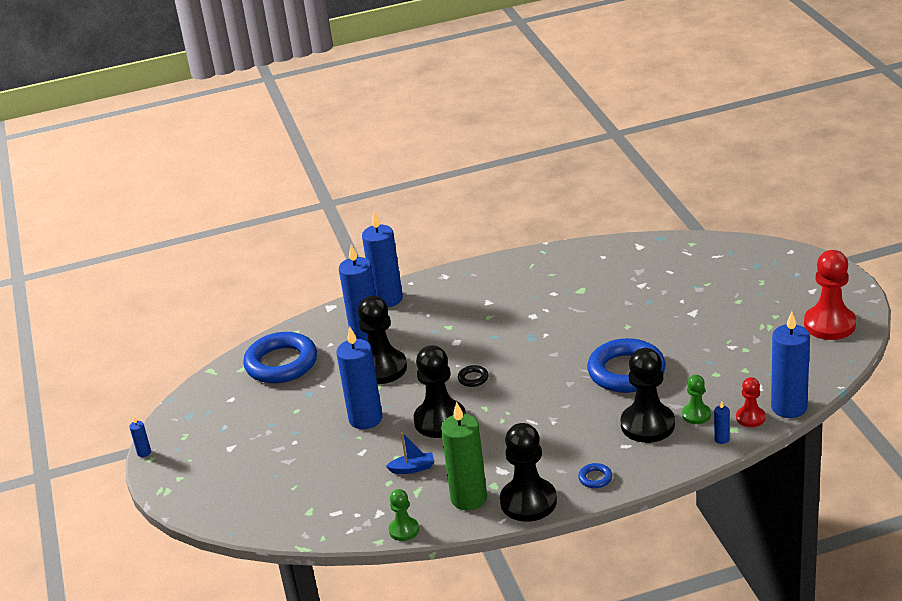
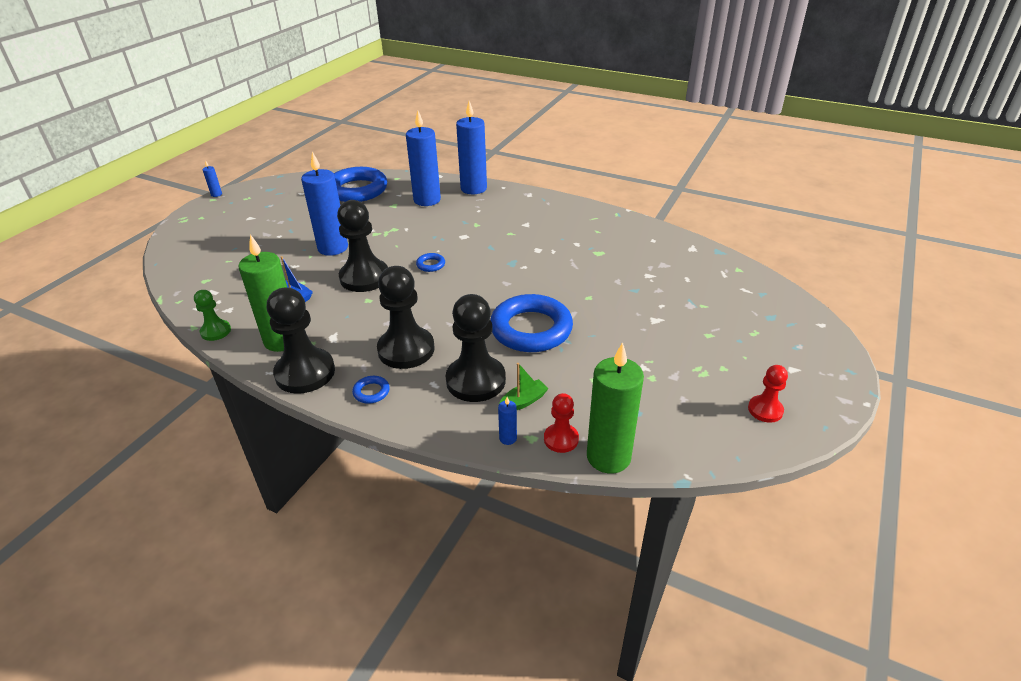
camera: 40 degrees right, 5 degrees up
(382, 368) = (396, 225): black pawn -> black pawn (406, 350)
(473, 378) = (431, 265): black ring -> blue ring
(696, 415) = (523, 401): green pawn -> green boat
(789, 407) = (608, 457): blue candle -> green candle
(829, 324) = (765, 410): red pawn -> red pawn, size x0.53

